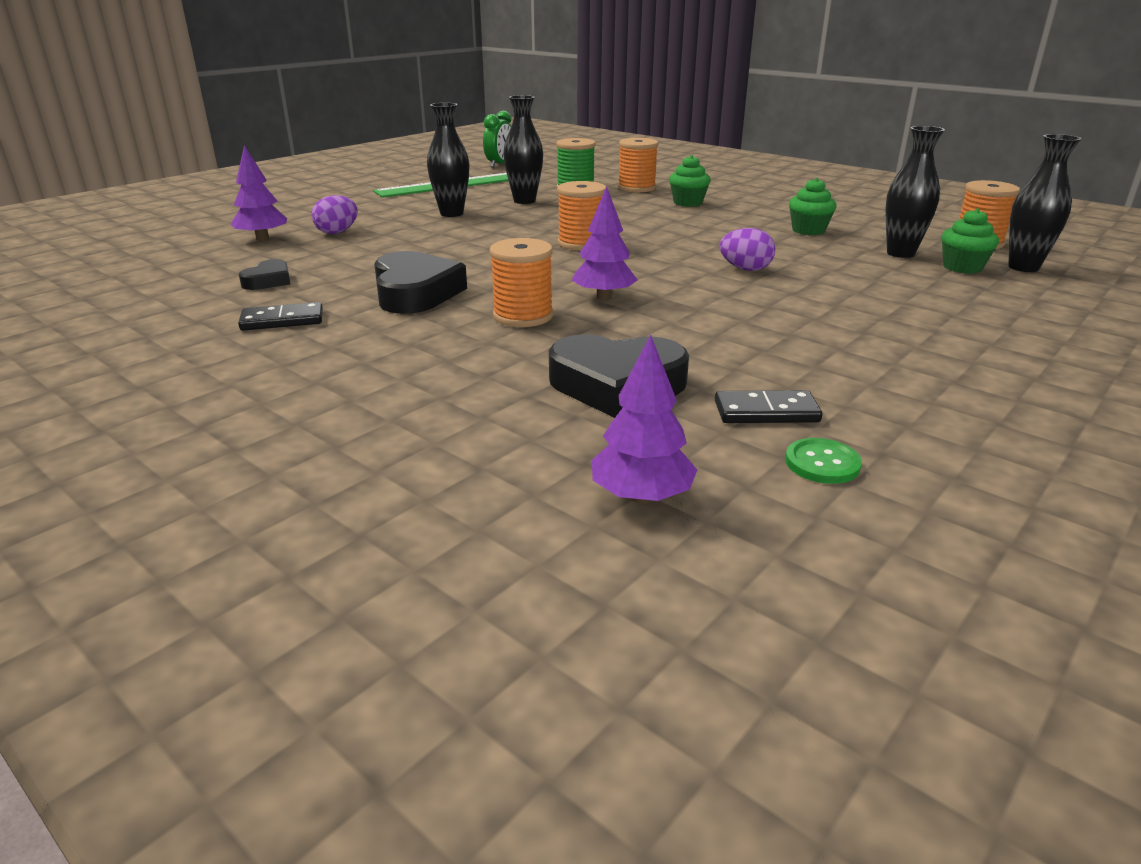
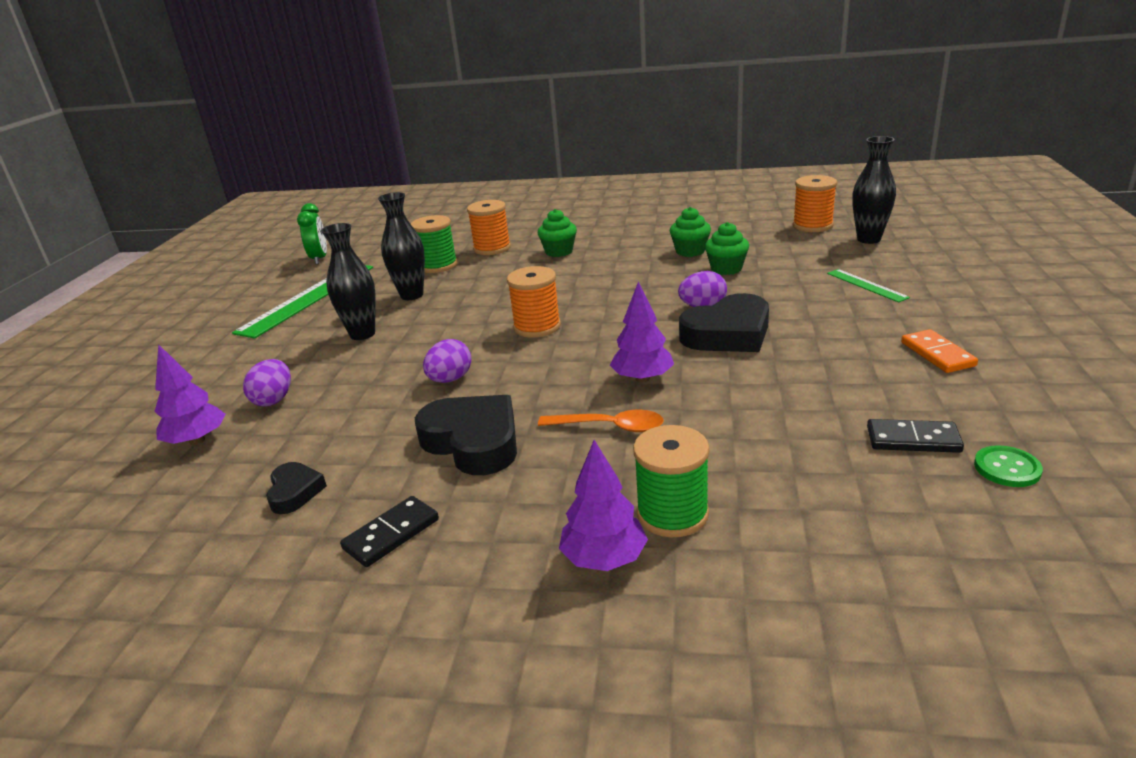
camera: 30 degrees left, 0 degrees up
(463, 255) = (450, 379): none -> purple egg
(473, 379) = (672, 514): none -> green spool
(523, 316) = (609, 427): orange spool -> orange spoon
(617, 385) = (785, 465): black heart -> black heart (728, 334)
(641, 496) = (956, 562): purple tree -> purple tree (604, 559)
(766, 412) = (913, 440): black domino -> black domino turned 45 degrees clockwise
(900, 253) = (781, 253): black vase -> none
(920, 367) = (937, 354): none -> orange domino
(946, 299) = (866, 285): none -> green ruler
(962, 267) = (835, 252): green cupcake -> green cupcake (726, 269)

